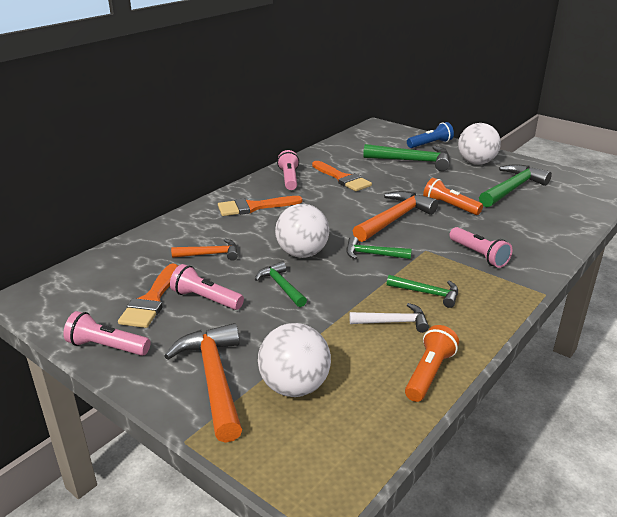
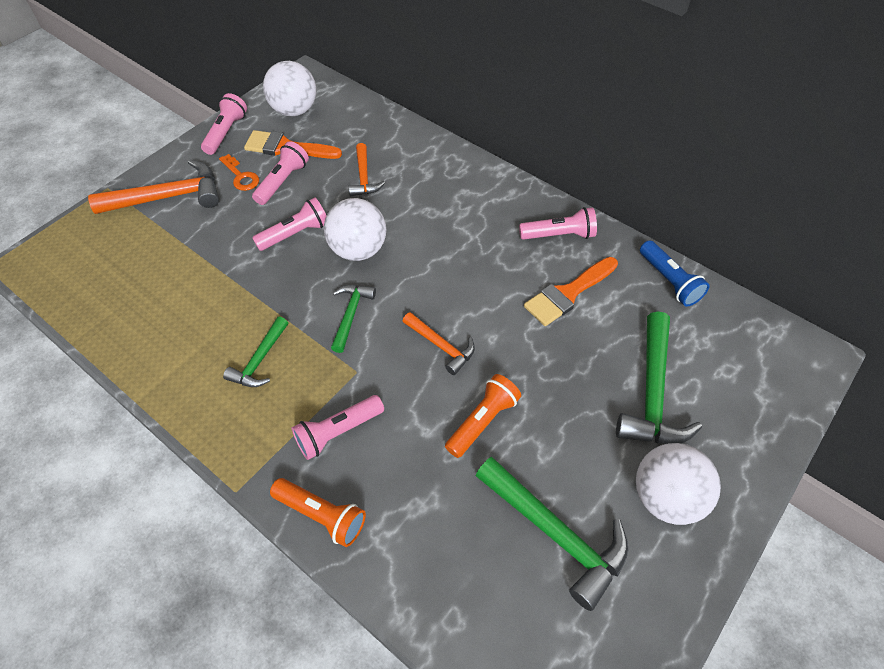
camera: 90 degrees right, 25 degrees up
(190, 327) = (241, 176): none -> orange key
(254, 207) = (472, 204): orange brush -> none
(281, 286) = (295, 234): green hammer -> pink flashlight
(294, 387) = (143, 246): white ball -> white ball (294, 110)
(393, 322) = (214, 323): white hammer -> none
(395, 219) = (441, 346): orange hammer -> orange hammer, size x0.58
(429, 373) = (129, 343): orange flashlight -> orange flashlight (321, 515)
(430, 144) = (741, 432): blue flashlight -> blue flashlight (669, 281)

